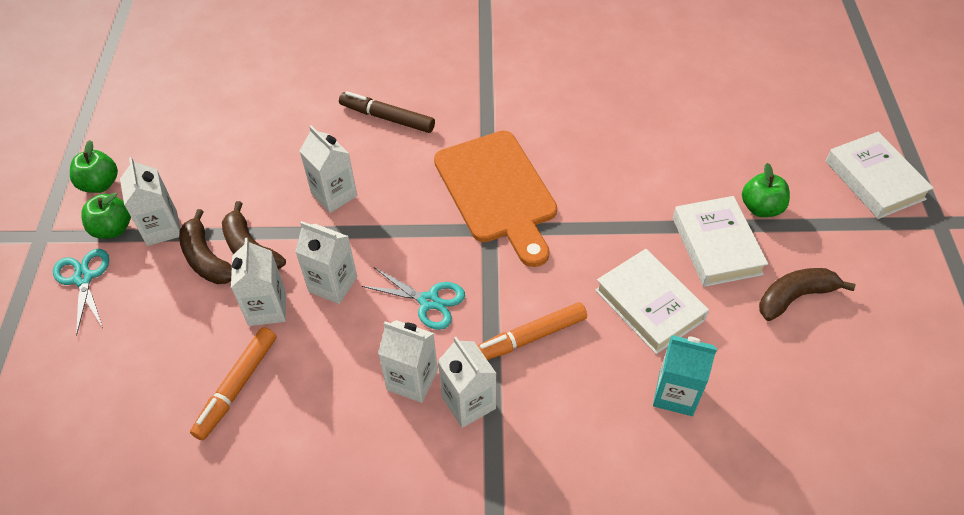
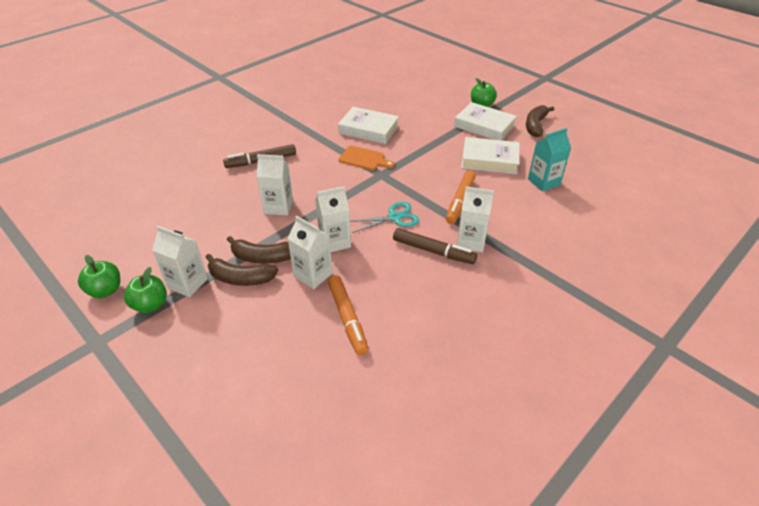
camera: 45 degrees left, 10 degrees down
(83, 278) = (165, 341): turquoise scissors -> none
(412, 380) = (433, 251): white carton -> brown marker
(497, 191) = (364, 159): orange cutting board -> orange cutting board, size x0.50
(874, 180) = (507, 76): white book -> white book (368, 129)

